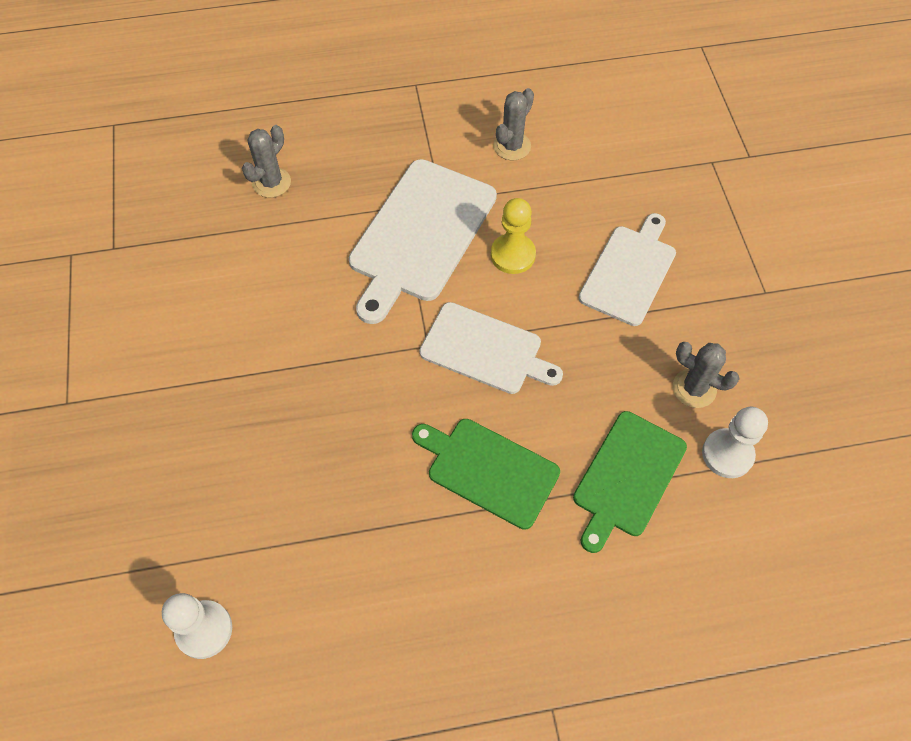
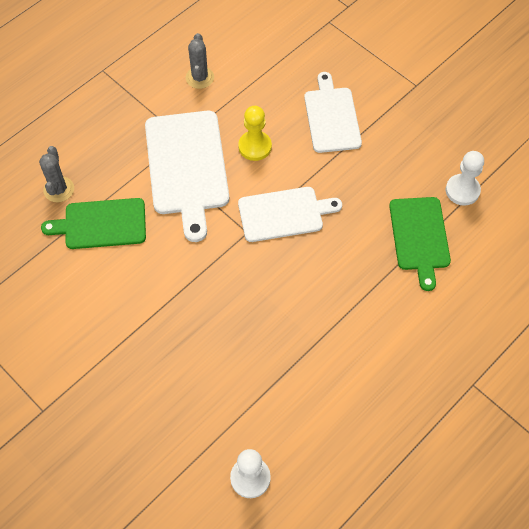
camera: 35 degrees left, 0 degrees up
(488, 470) = (340, 282): green cutting board -> green cutting board (101, 224)
(694, 388) = (418, 164): grey cactus -> none

